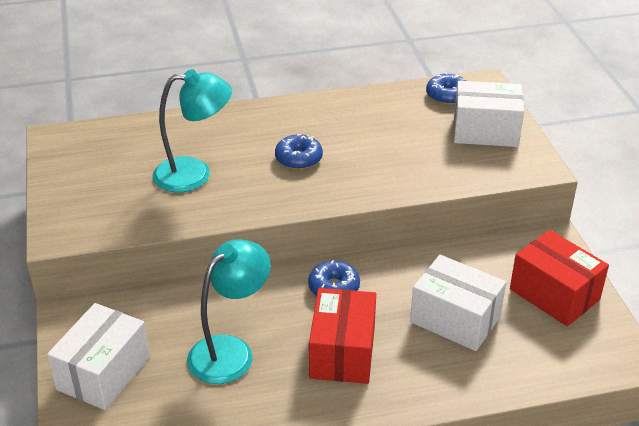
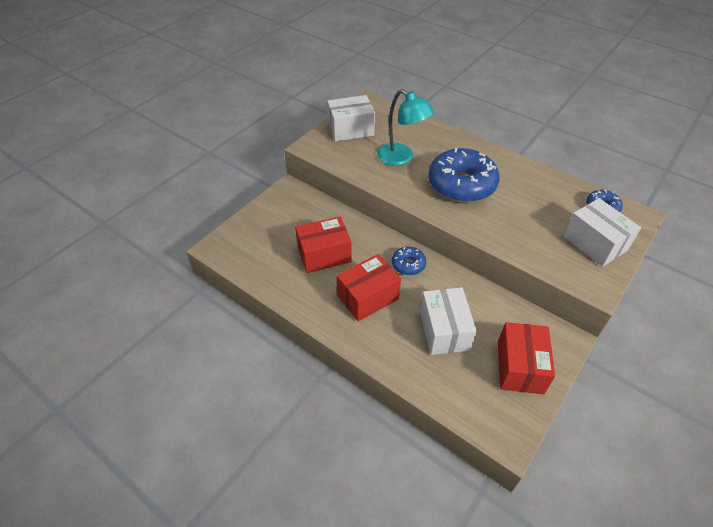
camera: 50 degrees right, 10 degrees up
(103, 373) = (268, 222): white box -> white box (350, 129)
(230, 351) = (324, 255): turquoise lamp -> red box
(298, 159) = (461, 184): blue donut -> blue donut, size x2.12

